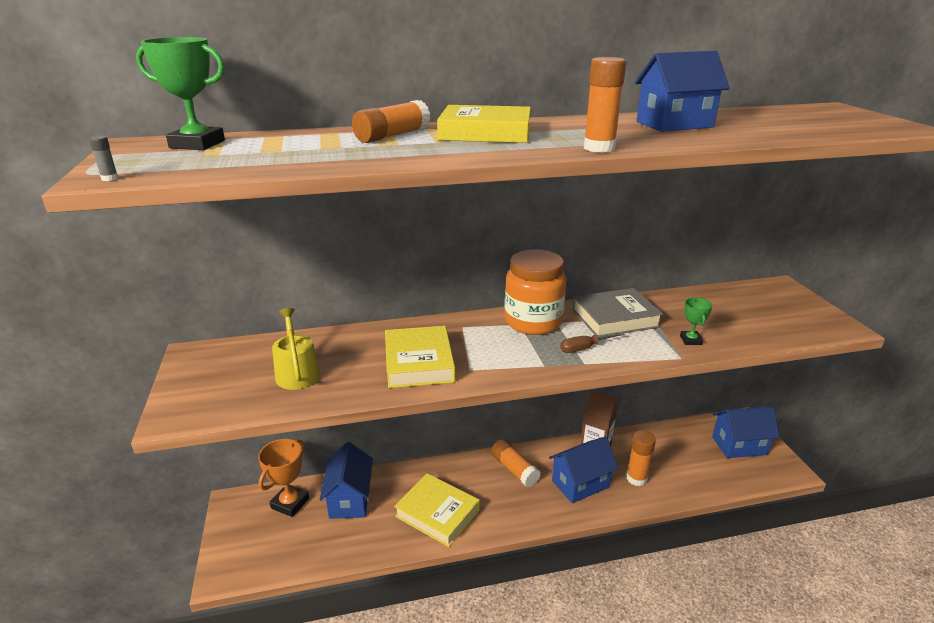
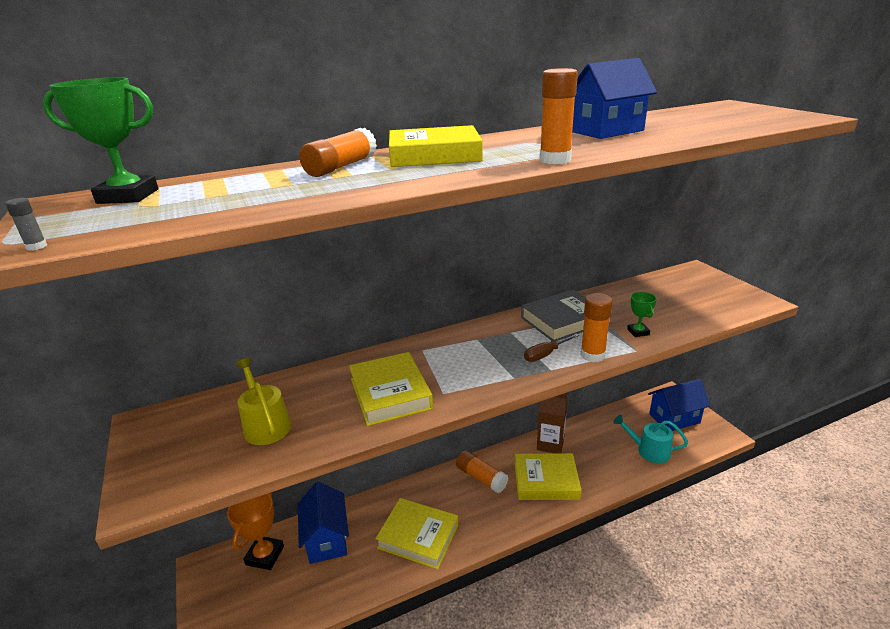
camera: 10 degrees left, 0 degrees up
(533, 322) = (489, 335): orange jar -> none
(580, 484) = (546, 480): blue house -> yellow book
(636, 478) = (594, 466): orange glue stick -> orange glue stick (592, 355)
(701, 473) = (649, 450): none -> turquoise watering can

